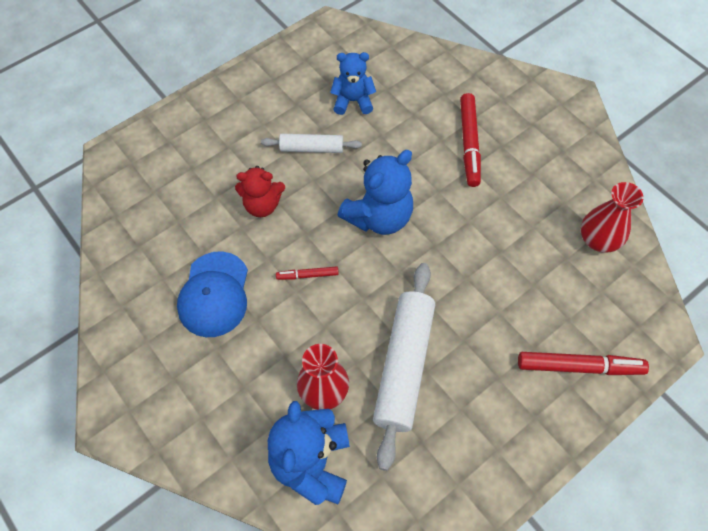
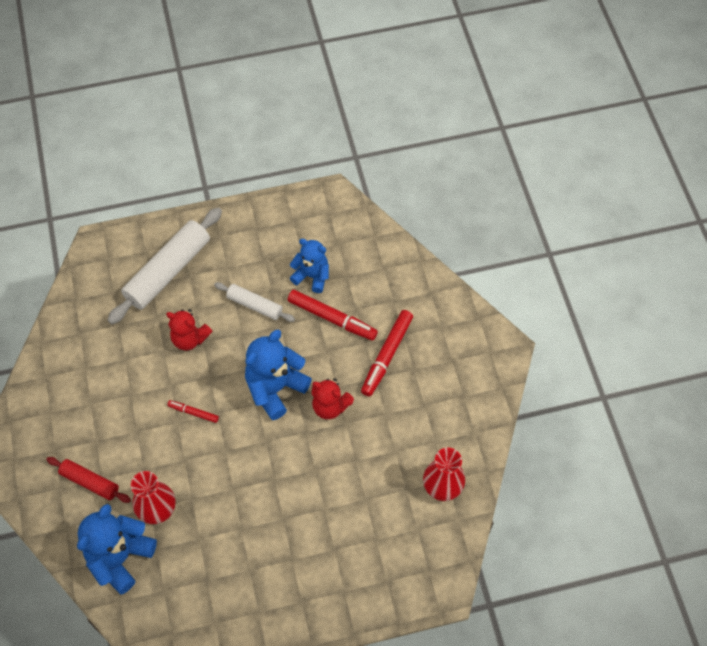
camera: 25 degrees right, 0 degrees up
(214, 294) = (116, 397): blue cap -> none
(232, 396) = (90, 482): none -> red rolling pin
(379, 217) = (275, 388): blue teddy bear -> blue teddy bear turned 150 degrees clockwise
(403, 366) = (226, 517): white rolling pin -> white rolling pin (168, 271)
(444, 211) = (330, 406): none -> red teddy bear
(579, 367) = (360, 580): red marker -> red marker (332, 318)

